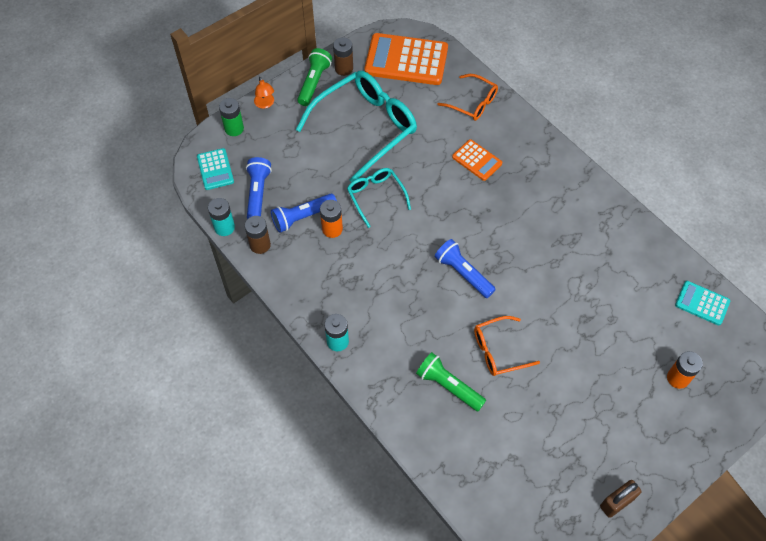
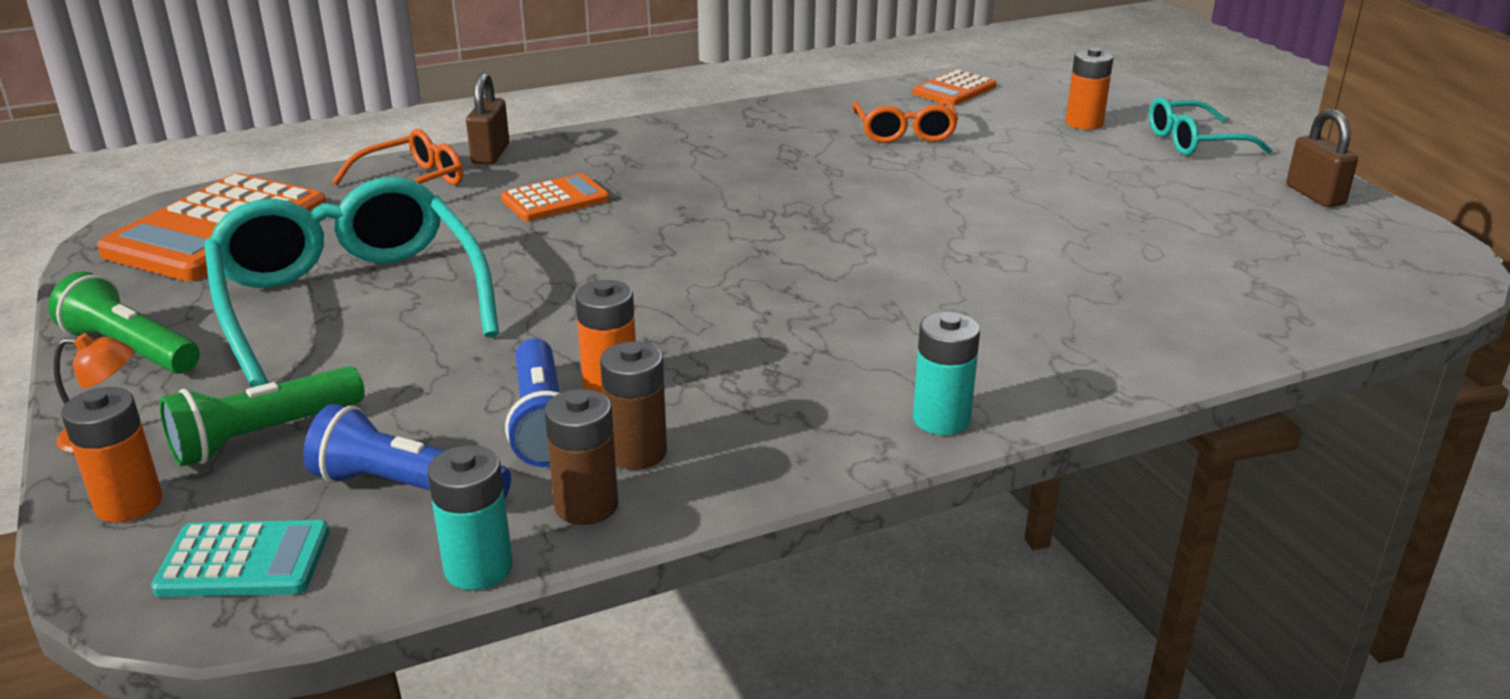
camera: 75 degrees left, 30 degrees down
(234, 129) = (129, 503): green battery -> orange battery
(344, 68) = (141, 304): brown battery -> brown battery (637, 452)
(376, 197) = (559, 315): turquoise glasses -> turquoise glasses (1195, 142)
(448, 386) = (1081, 302): green flashlight -> green flashlight (264, 435)
(463, 273) = (817, 250): blue flashlight -> none
(499, 350) = (1006, 242): orange glasses -> orange glasses (904, 132)
(515, 119) = (491, 154): none -> brown padlock
(702, 303) = (954, 90): turquoise calculator -> orange calculator

